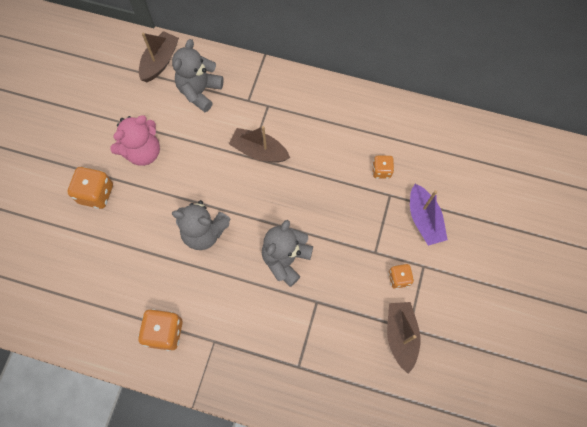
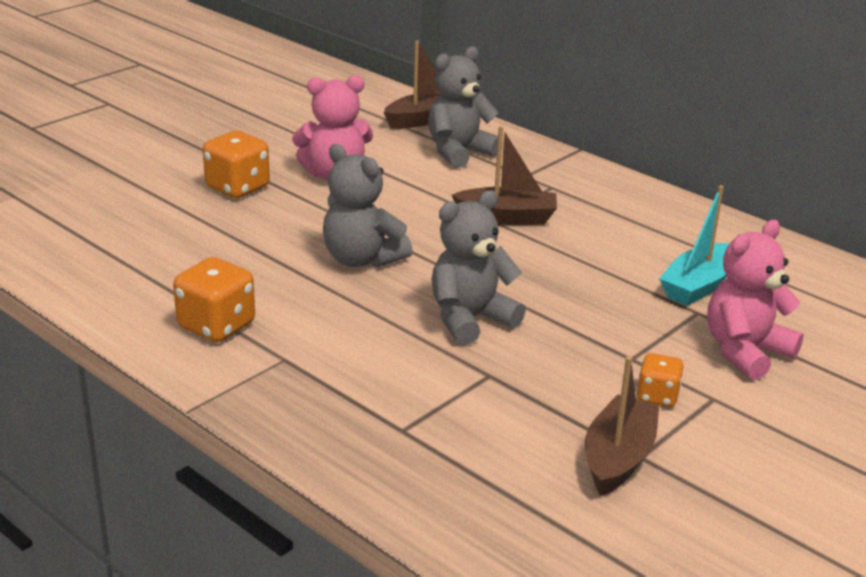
camera: 25 degrees right, 40 degrees down
(259, 151) = (507, 218): brown boat -> brown boat turned 135 degrees clockwise
(381, 171) = (698, 286): orange dice -> turquoise boat
(424, 219) = (745, 352): purple boat -> pink teddy bear

